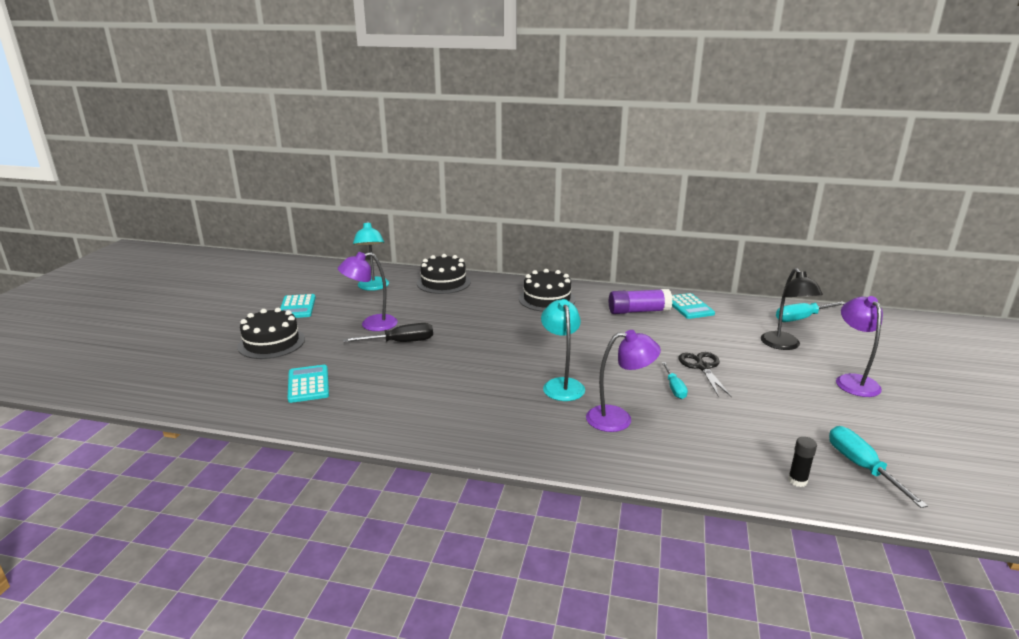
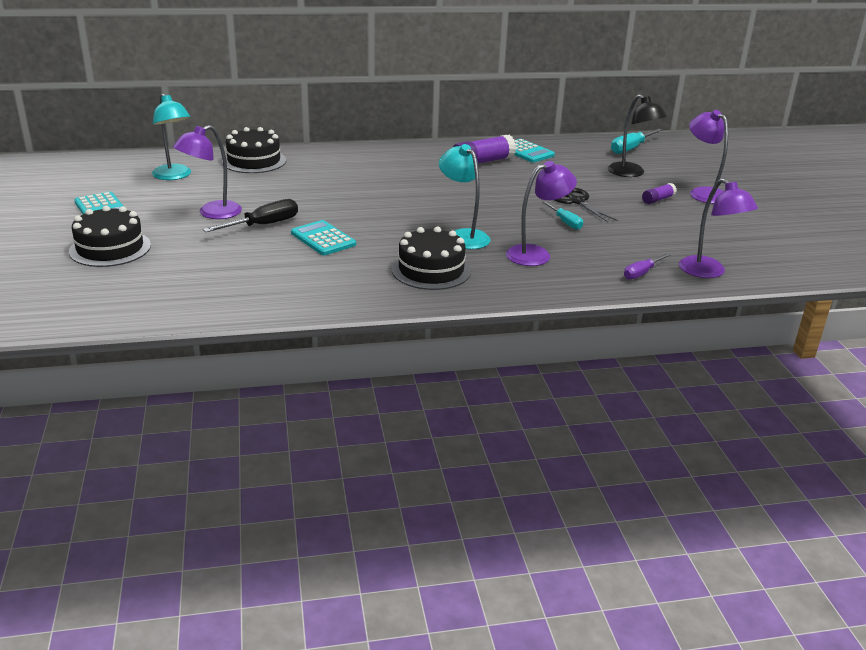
camera: 25 degrees left, 5 degrees up
(308, 384) = (200, 279): turquoise calculator -> turquoise calculator (323, 239)
(547, 299) = (382, 163): black cake -> black cake (431, 270)
(716, 465) = (641, 273): none -> purple screwdriver
(794, 380) = (658, 200): none -> purple glue stick
(797, 481) = (708, 272): black glue stick -> purple lamp
(861, 466) = (746, 253): turquoise screwdriver -> none

